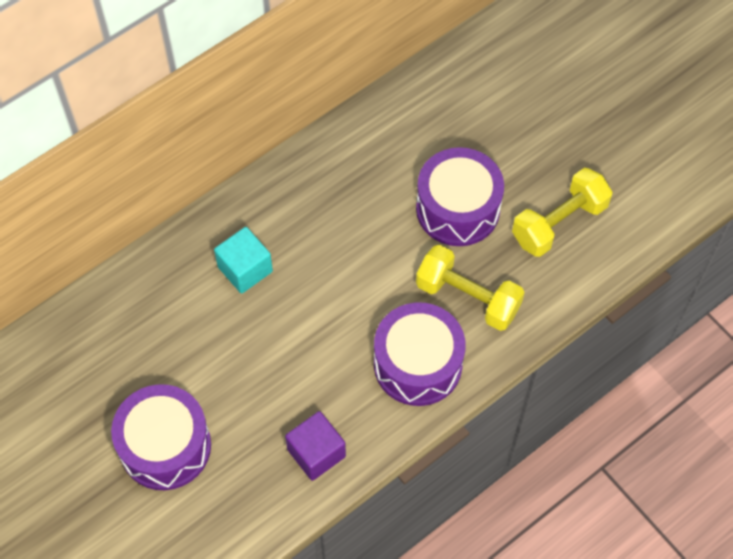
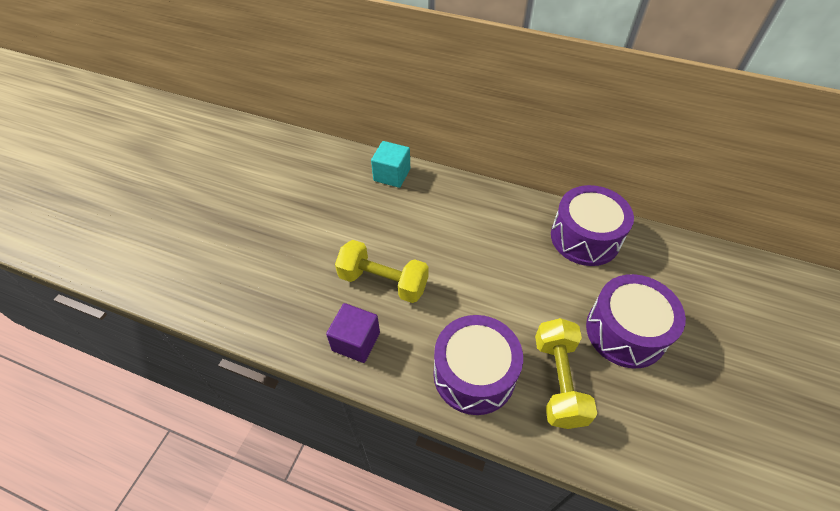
camera: 60 degrees right, 10 degrees down
(165, 446) = (310, 249): purple drum -> purple drum (585, 238)
(245, 269) = (466, 226): turquoise cube -> turquoise cube (392, 175)
(559, 223) = (687, 419): yellow dumbbell -> yellow dumbbell (383, 282)

